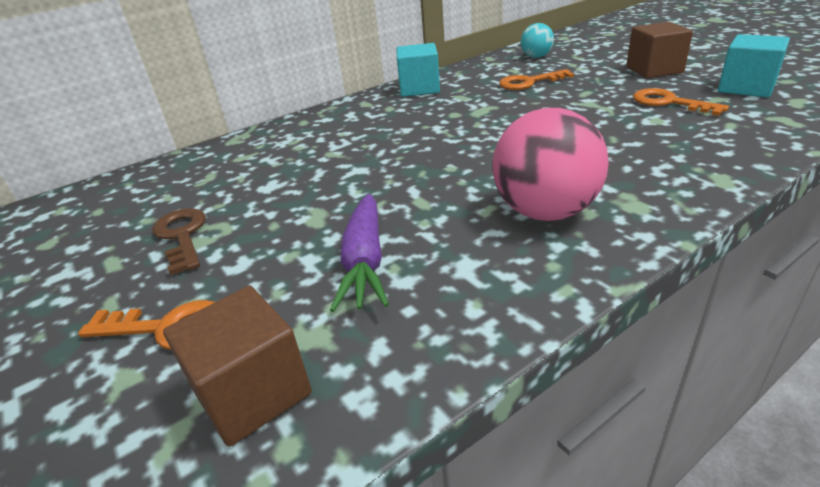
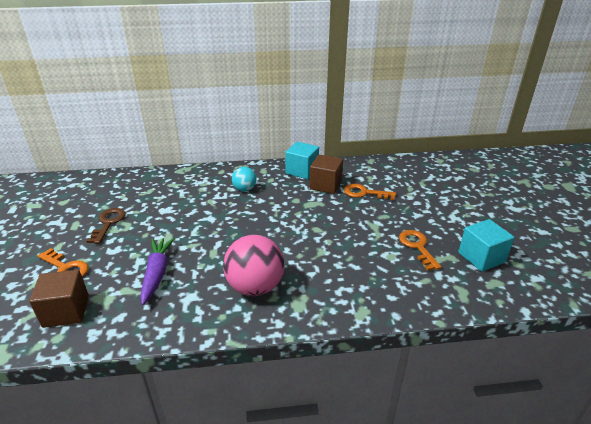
camera: 25 degrees right, 0 degrees up
(365, 261) = (157, 273): purple carrot -> purple carrot turned 150 degrees clockwise
(536, 57) = (398, 172): turquoise ball -> turquoise ball (244, 189)
(654, 70) = (450, 216): brown cube -> brown cube (325, 185)

